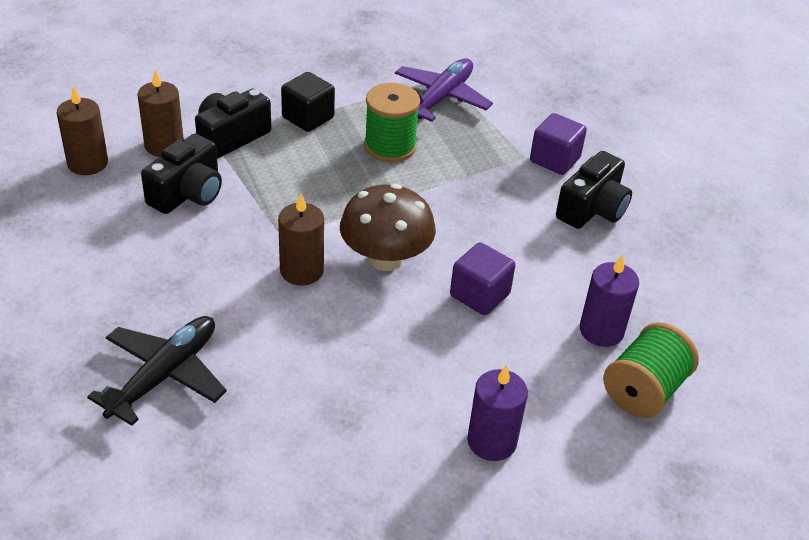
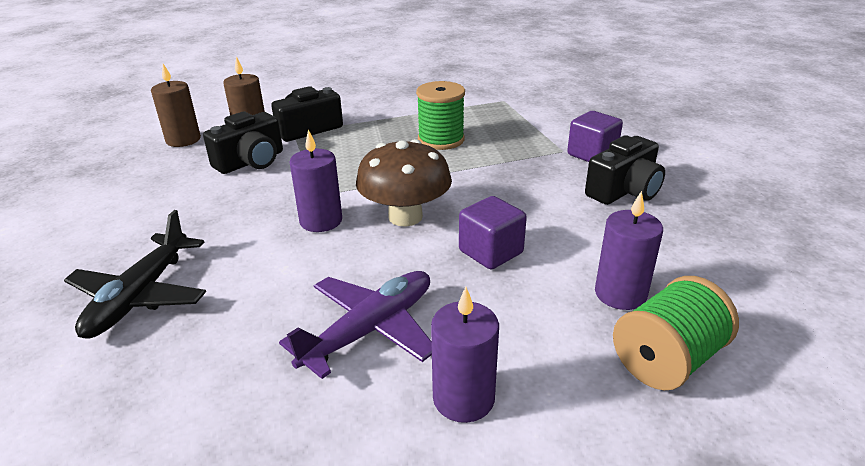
camera: 15 degrees right, 10 degrees down
(164, 375) = (140, 296): black plane -> black plane turned 150 degrees clockwise
(301, 271) = (321, 221): brown candle -> purple candle
(308, 118) = (378, 120): black cube -> none
(441, 98) = (497, 112): purple plane -> purple plane (370, 330)

